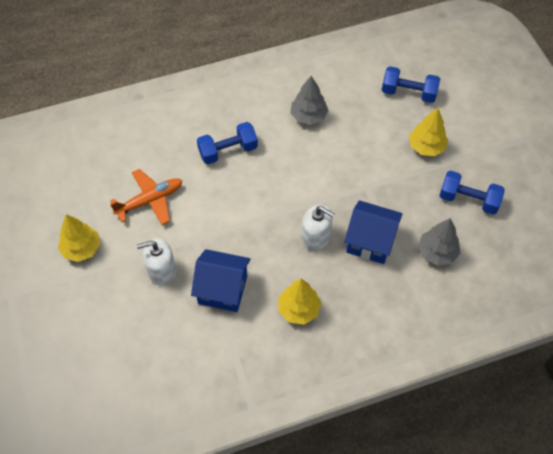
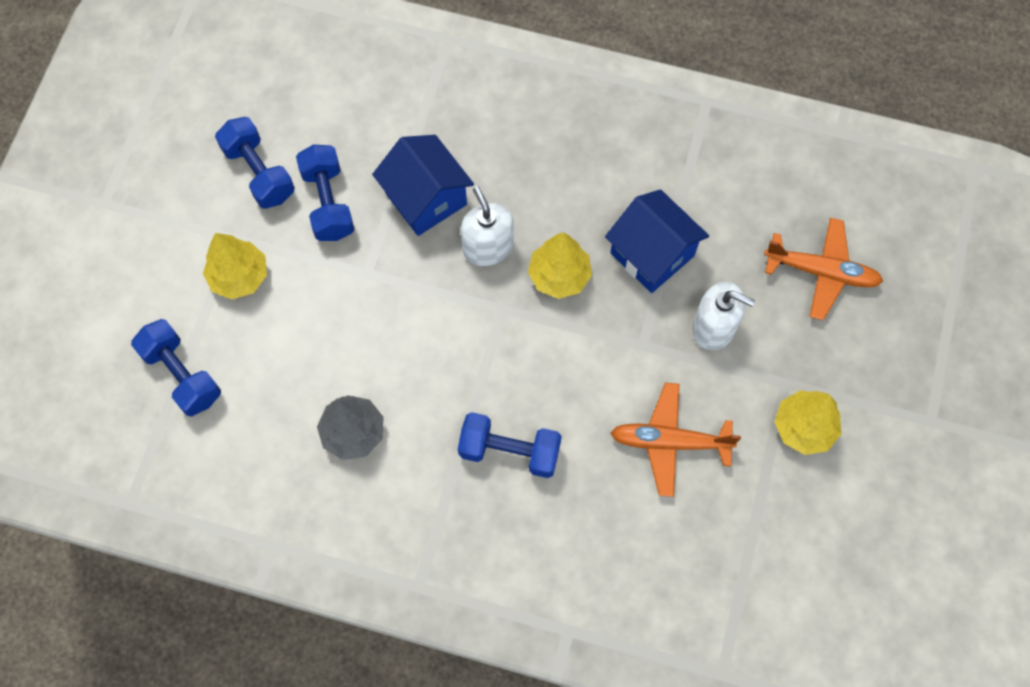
camera: 145 degrees left, 10 degrees up
(116, 341) = (821, 272): none -> orange plane
(299, 309) = (577, 174): yellow tree -> yellow tree (559, 276)
(419, 207) = (328, 203): none -> blue dumbbell
(437, 252) = (359, 136): grey tree -> none

